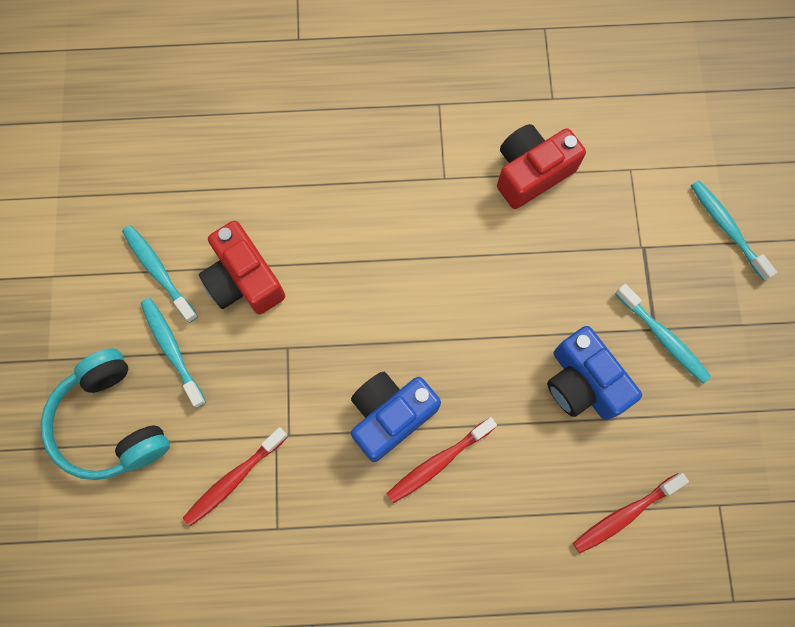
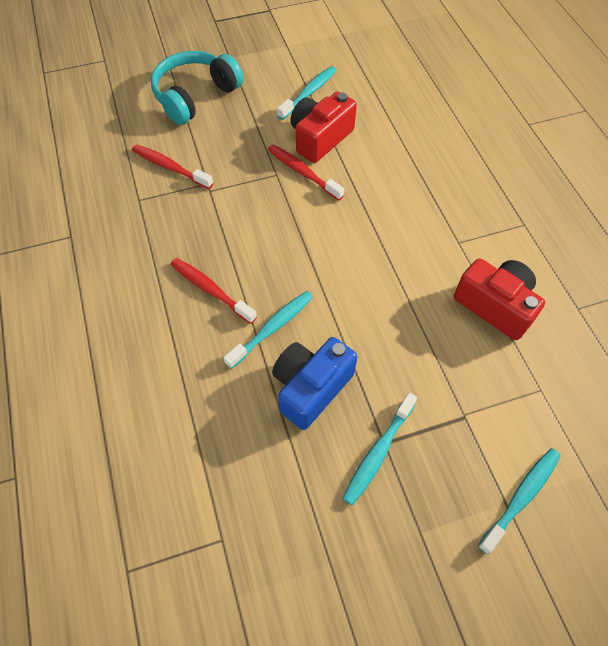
camera: 75 degrees right, 15 degrees down
(172, 349) = (255, 113): turquoise toothbrush -> turquoise toothbrush (272, 328)
(390, 415) = (241, 249): blue camera -> none
(624, 514) = (195, 448): red toothbrush -> red toothbrush (302, 172)

